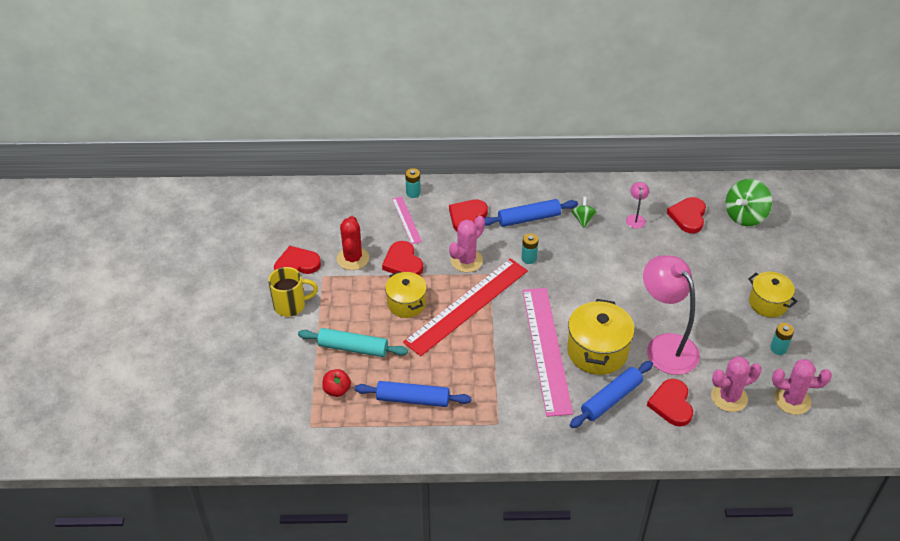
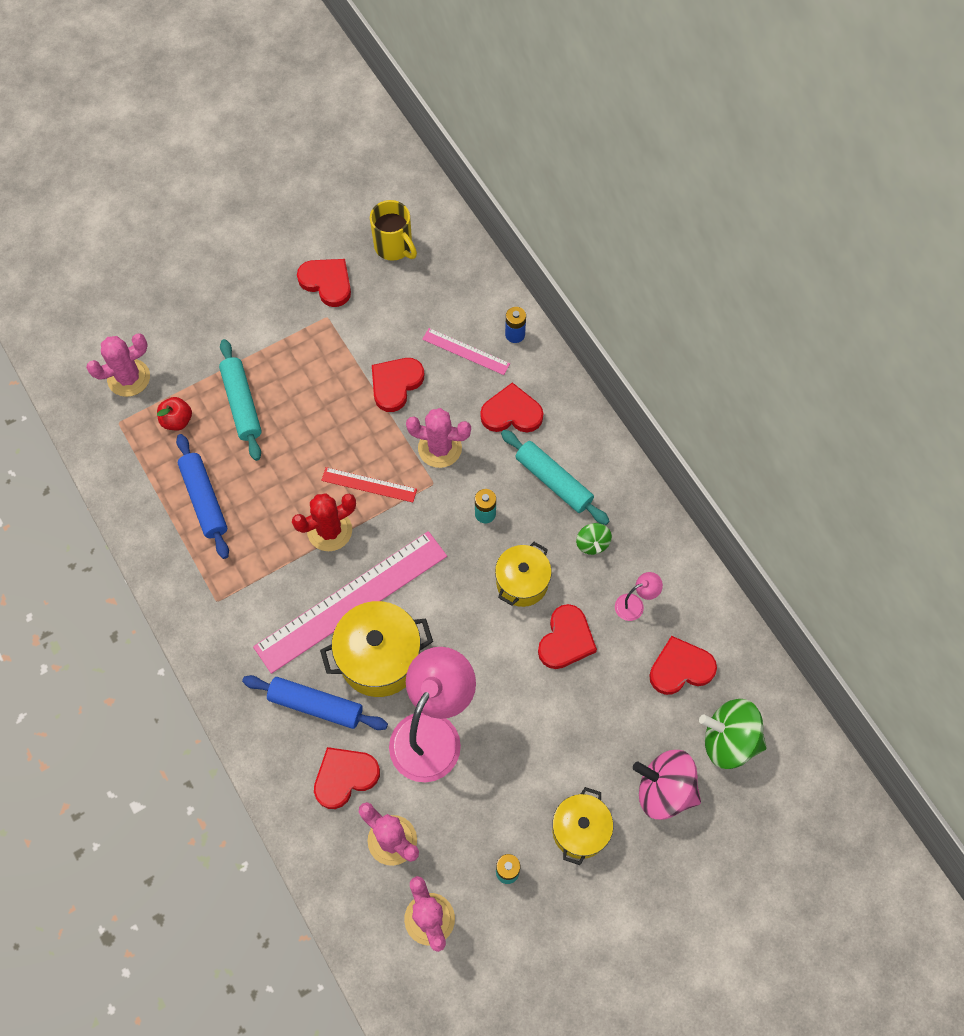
camera: 60 degrees right, 20 degrees up
(278, 405) = (129, 378): none -> pink cactus
(291, 305) = (267, 311): yellow mug -> yellow mug (394, 247)
(353, 258) = (371, 331): red cactus -> red cactus (329, 530)
(406, 220) = (466, 351): pink ruler -> pink ruler turned 75 degrees clockwise
(406, 304) = (335, 421): yellow pot -> yellow pot (522, 582)
(413, 193) = (515, 334): turquoise battery -> blue battery
(467, 306) = (369, 485): red ruler -> red ruler, size x0.47
(529, 218) = (553, 481): blue rolling pin -> turquoise rolling pin
(583, 219) = (592, 543): green spinning top -> green spinning top turned 105 degrees clockwise
(639, 257) = (566, 639): none -> red heart
(761, 256) = (664, 790): none -> pink spinning top

